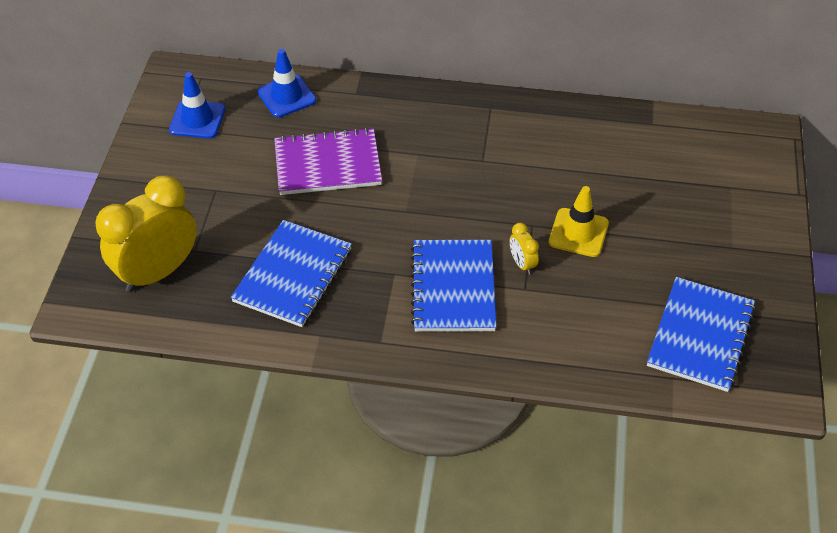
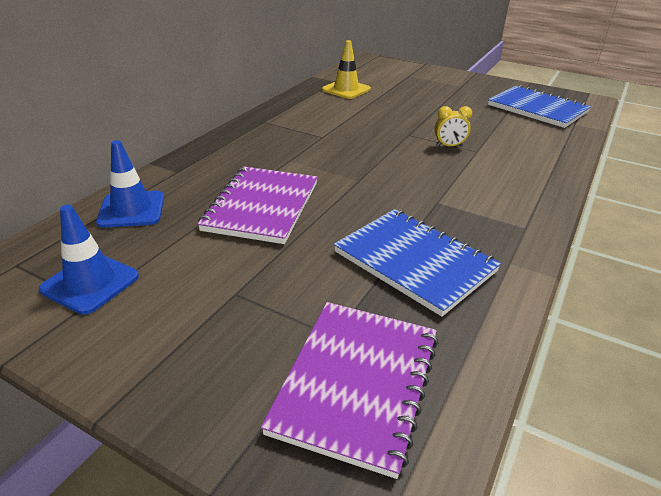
camera: 70 degrees left, 15 degrees down
(158, 272) = (356, 383): yellow clock -> purple notebook
(453, 287) = (465, 178): blue notebook -> none
(578, 233) = (425, 121): yellow traffic cone -> yellow traffic cone (346, 89)

